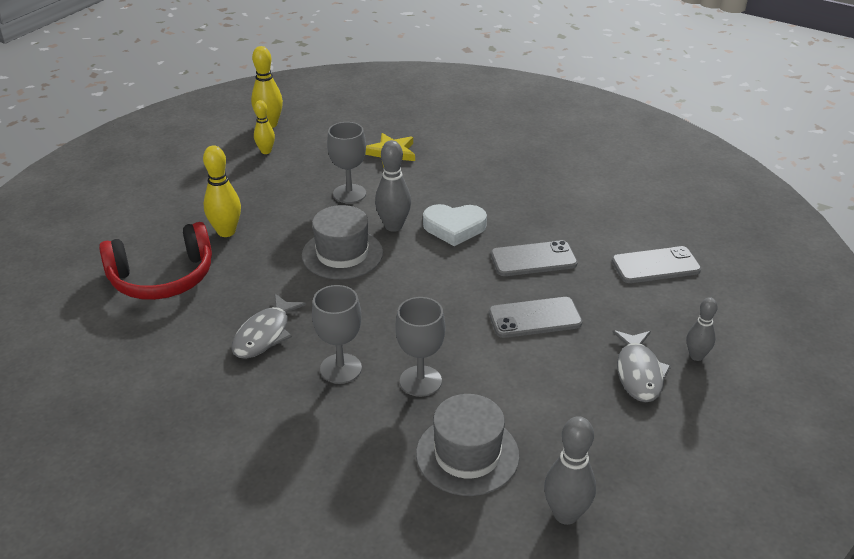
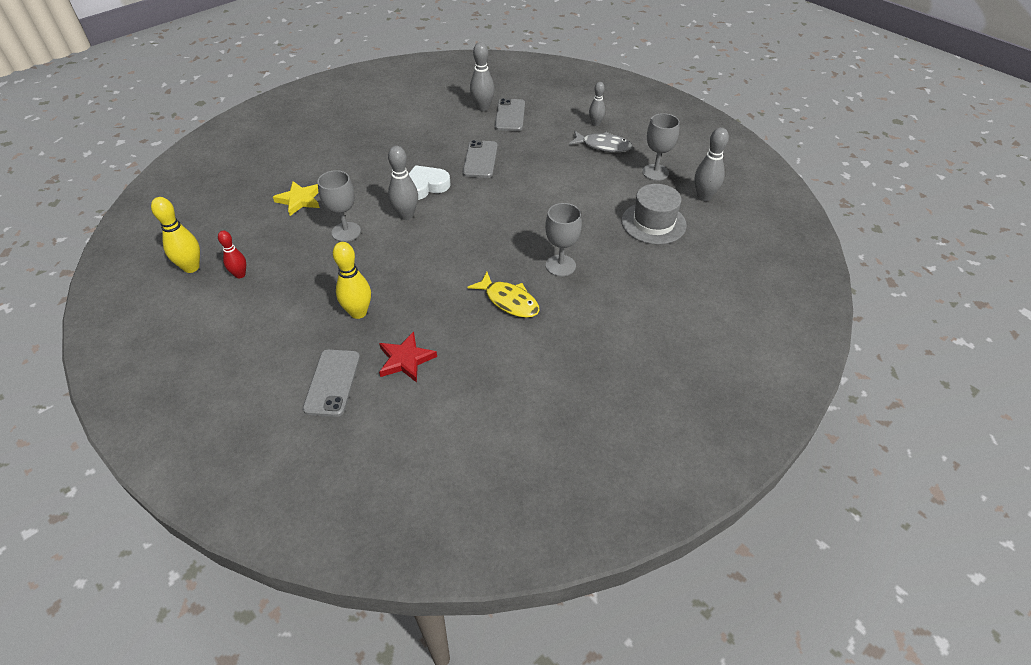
camera: 75 degrees left, 10 degrees up
(162, 277) = (406, 359): red headphones -> red star
(264, 334) = (509, 301): grey fish -> yellow fish
(266, 151) = (240, 275): yellow bowling pin -> red bowling pin
(342, 254) = (428, 247): grey hat -> none
(420, 381) = (584, 231): grey goblet -> grey goblet (655, 172)
(454, 228) = (425, 186): white heart -> white heart turned 135 degrees counterclockwise
(535, 318) = (541, 172): grey phone -> grey phone (332, 382)
(657, 238) = (482, 108): none -> grey bowling pin

